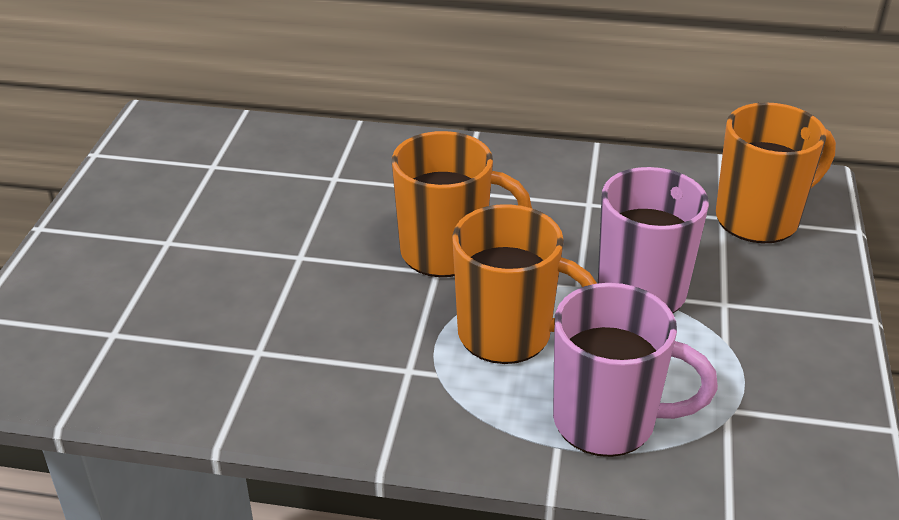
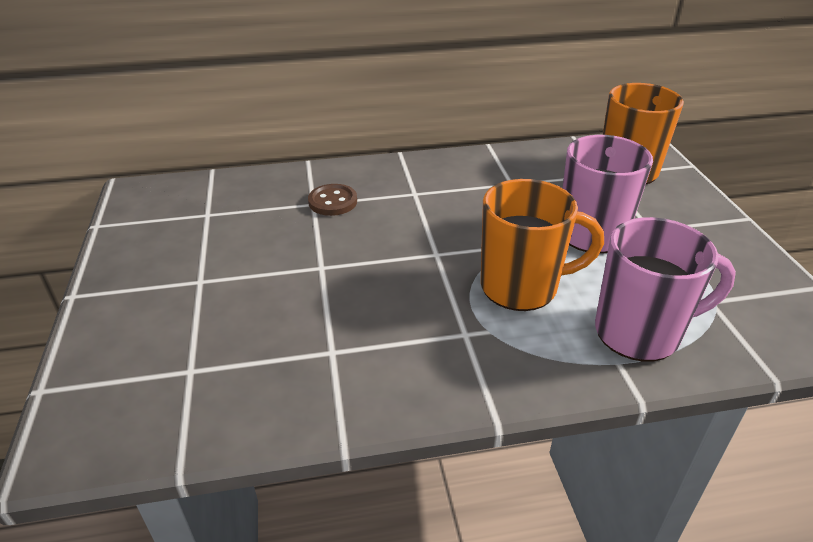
camera: 20 degrees left, 0 degrees up
(357, 180) = (333, 202): none -> brown button
(447, 252) = (434, 238): orange mug -> none

